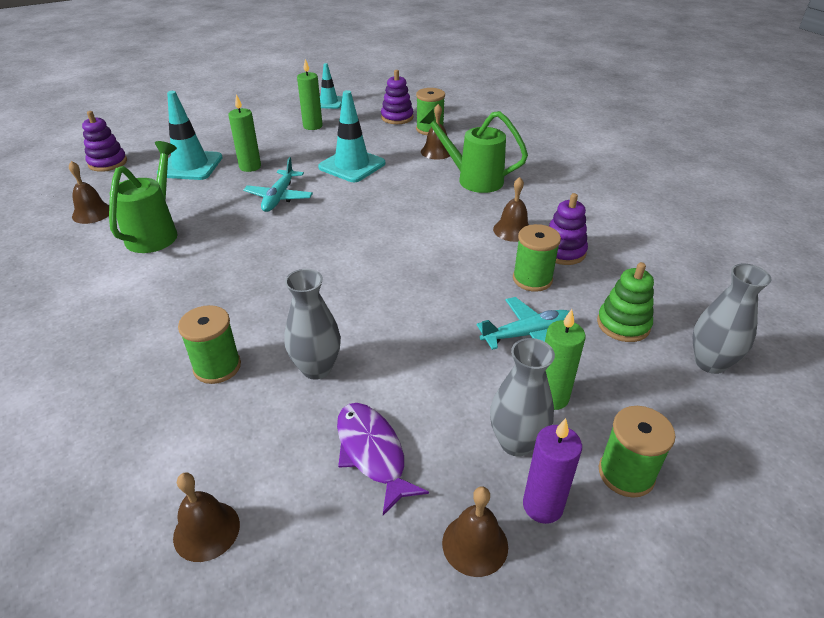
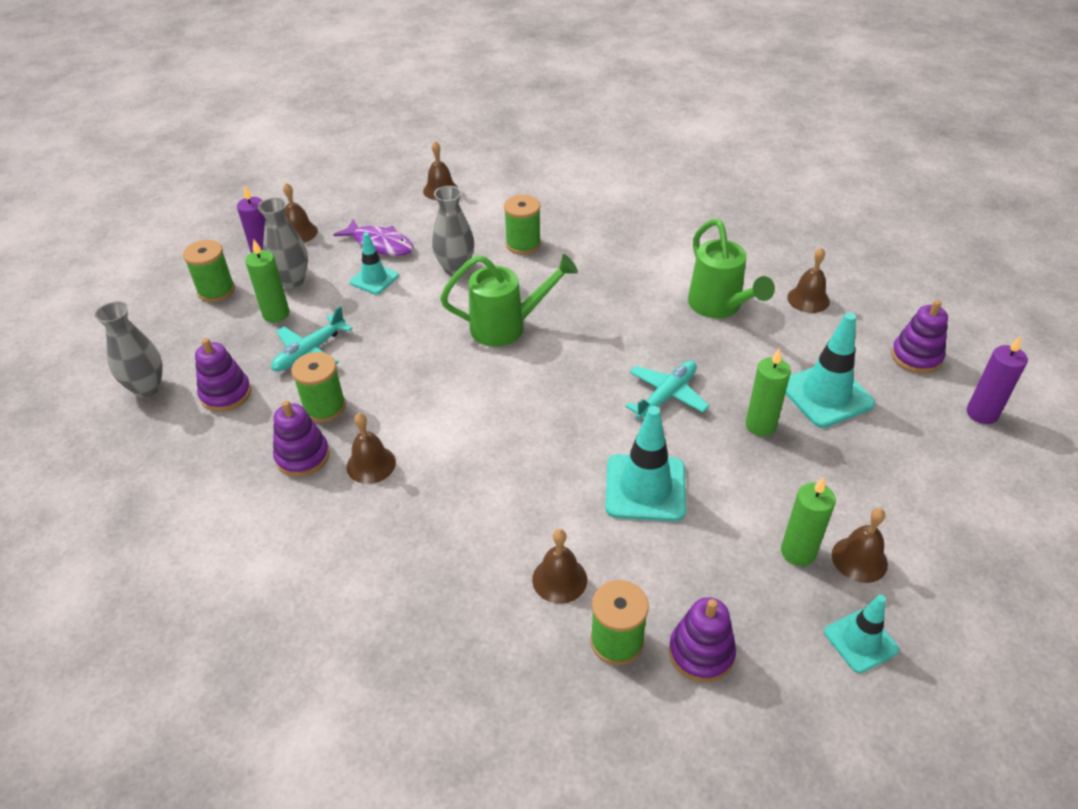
camera: 150 degrees right, 5 degrees up
(135, 134) = (982, 413): none -> purple candle
(279, 197) = (666, 396): turquoise plane -> turquoise plane turned 60 degrees clockwise
(290, 117) = (859, 559): none -> brown bell
(414, 396) = (374, 279): none -> turquoise traffic cone
(473, 179) = (466, 537): green watering can -> green watering can (507, 327)
(623, 324) = (226, 394): green stacking toy -> purple stacking toy

